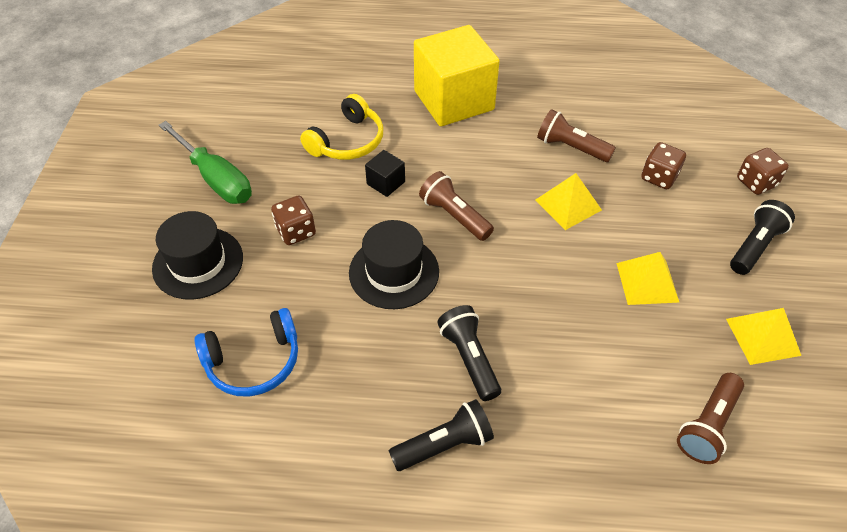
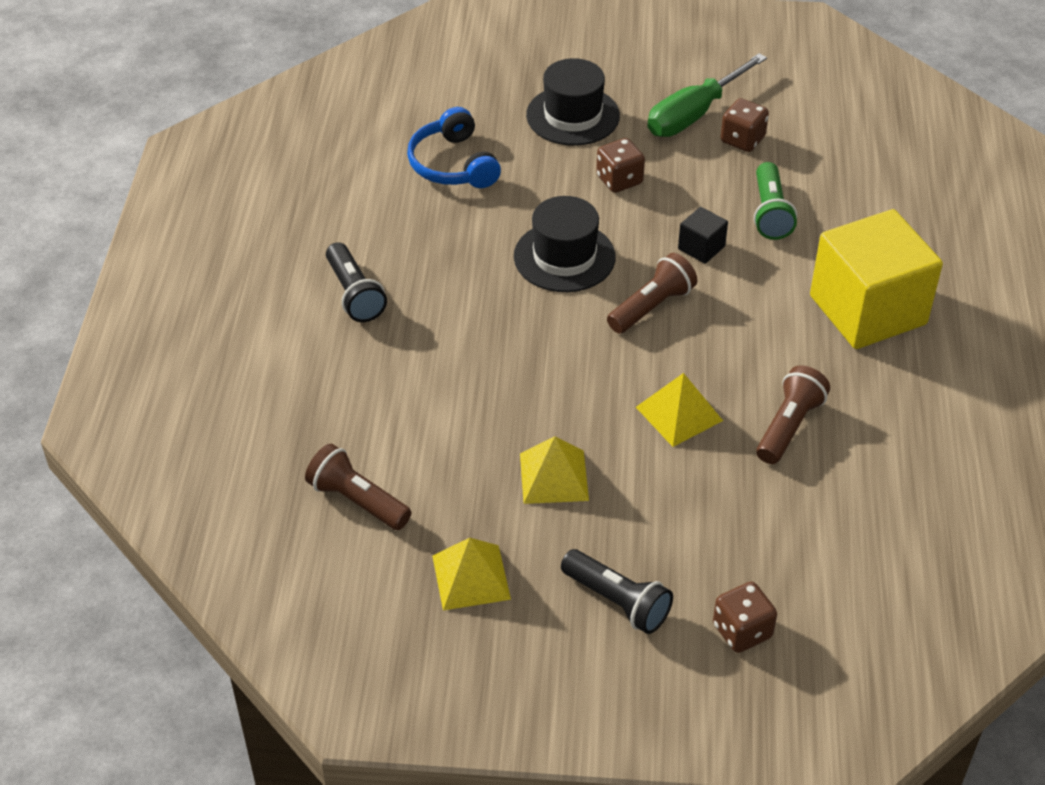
camera: 90 degrees right, 5 degrees down
(347, 141) = (770, 213): yellow headphones -> green flashlight
(469, 358) = (450, 314): black flashlight -> none
(659, 177) = (740, 516): brown dice -> brown dice (742, 140)

